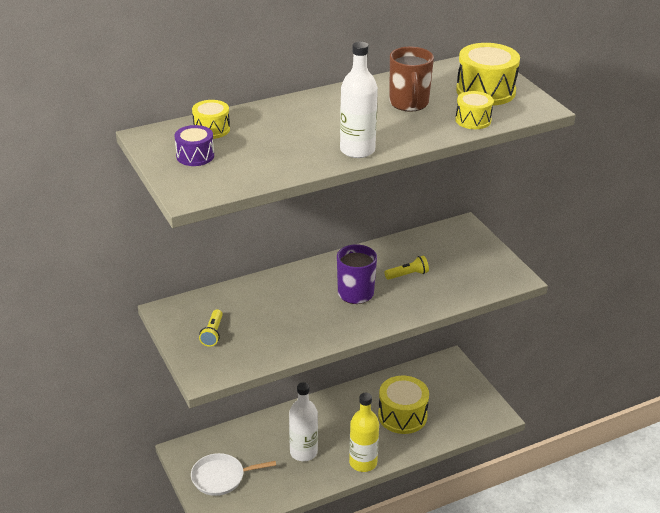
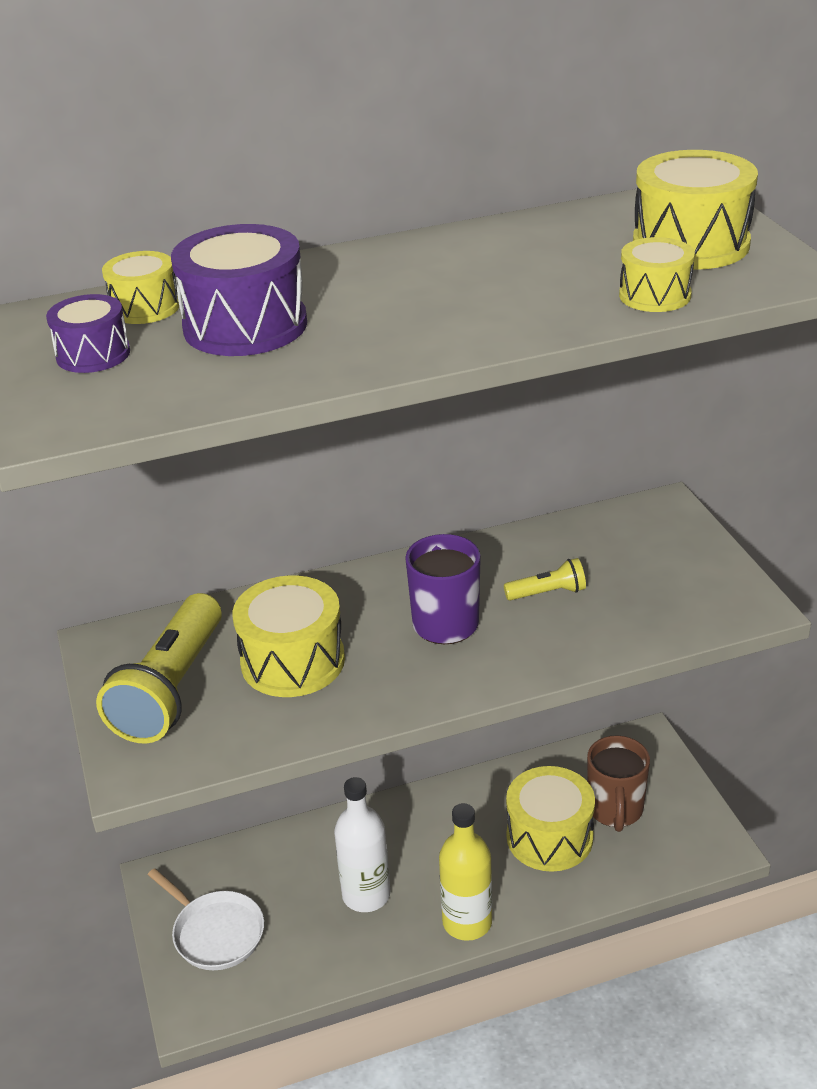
camera: 10 degrees right, 0 degrees up
(212, 334) = (171, 689): yellow flashlight -> yellow flashlight, size x2.17
(221, 477) = (216, 933): white pan -> white pan turned 135 degrees counterclockwise
(269, 139) = (245, 326): none -> purple drum
(276, 316) = (293, 661): none -> yellow drum
(357, 150) = (409, 348): white bottle -> none
(409, 104) = (534, 266): brown mug -> brown mug (615, 810)

